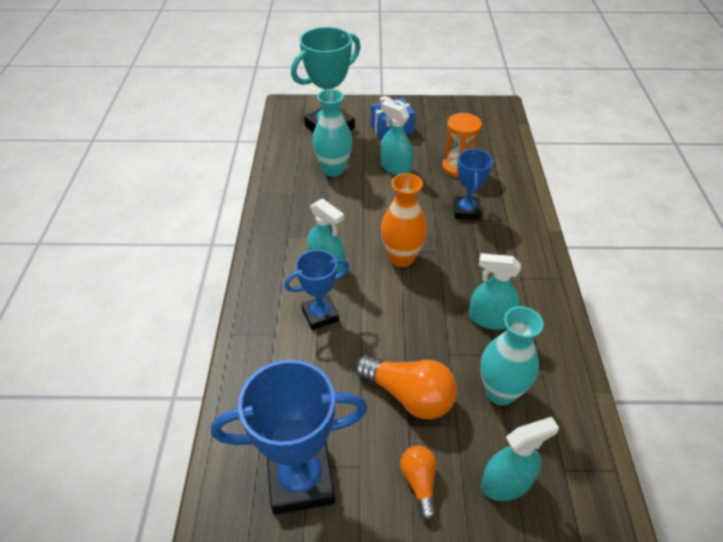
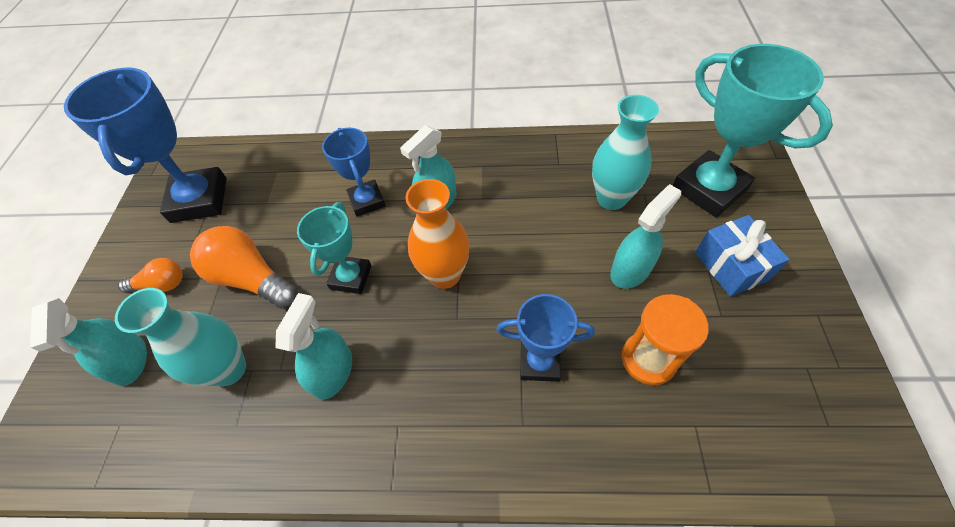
camera: 95 degrees right, 10 degrees up
(405, 317) = (351, 277): none -> turquoise trophy
(409, 396) = (251, 278): orange light bulb -> orange light bulb turned 90 degrees clockwise

